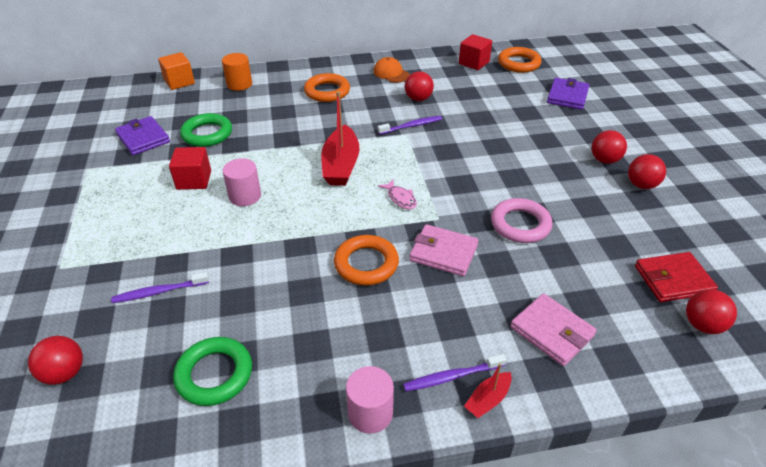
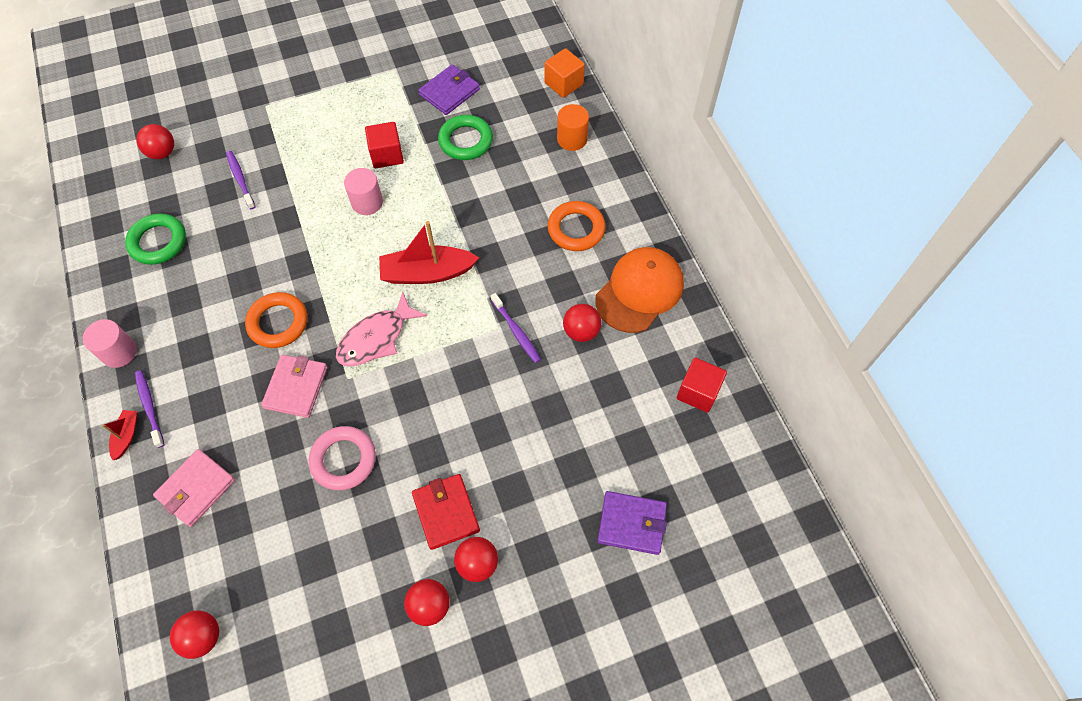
camera: 80 degrees right, 20 degrees up
(391, 73) = (639, 291): orange cap -> orange cap, size x1.83
(400, 198) = (376, 338): pink fish -> pink fish, size x1.85
(488, 399) = (126, 436): red boat -> red boat turned 60 degrees clockwise
(518, 63) = (714, 455): orange ring -> none
(673, 280) = (265, 618): red wallet -> red wallet (446, 512)

